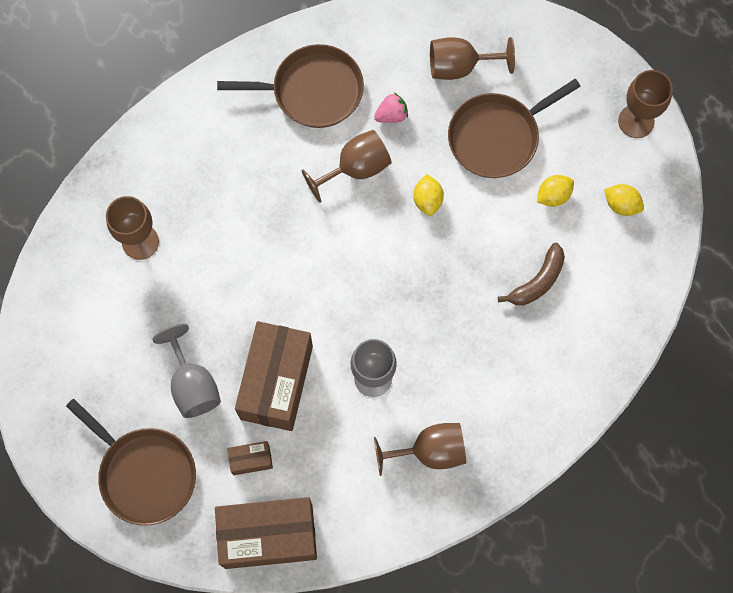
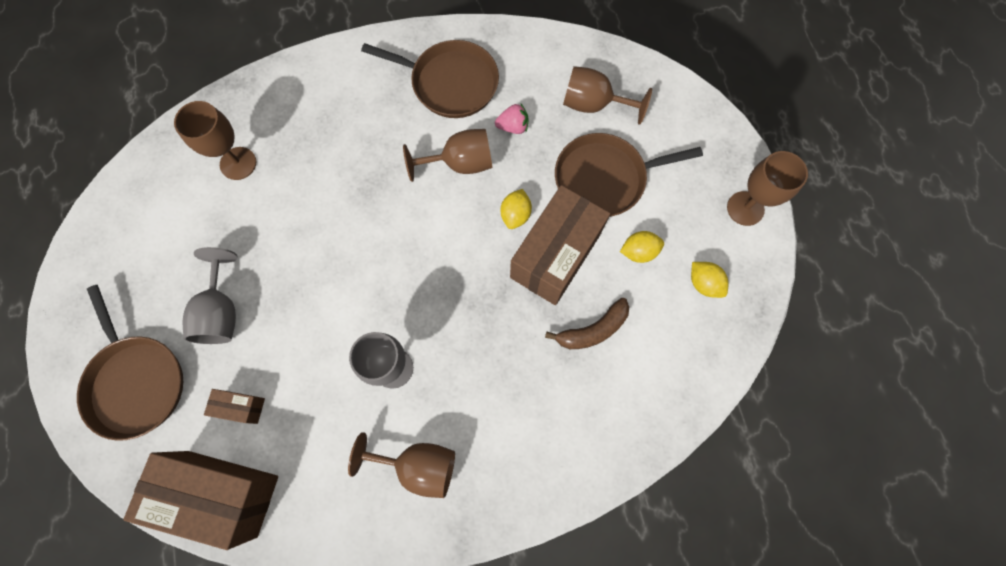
camera: 20 degrees right, 0 degrees up
(276, 382) = (300, 338): brown box -> brown box (555, 256)

